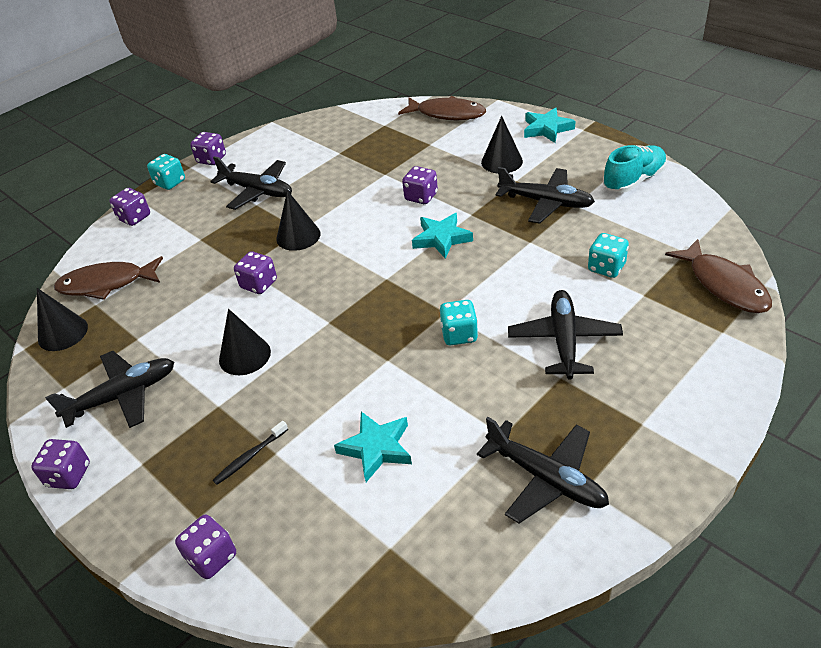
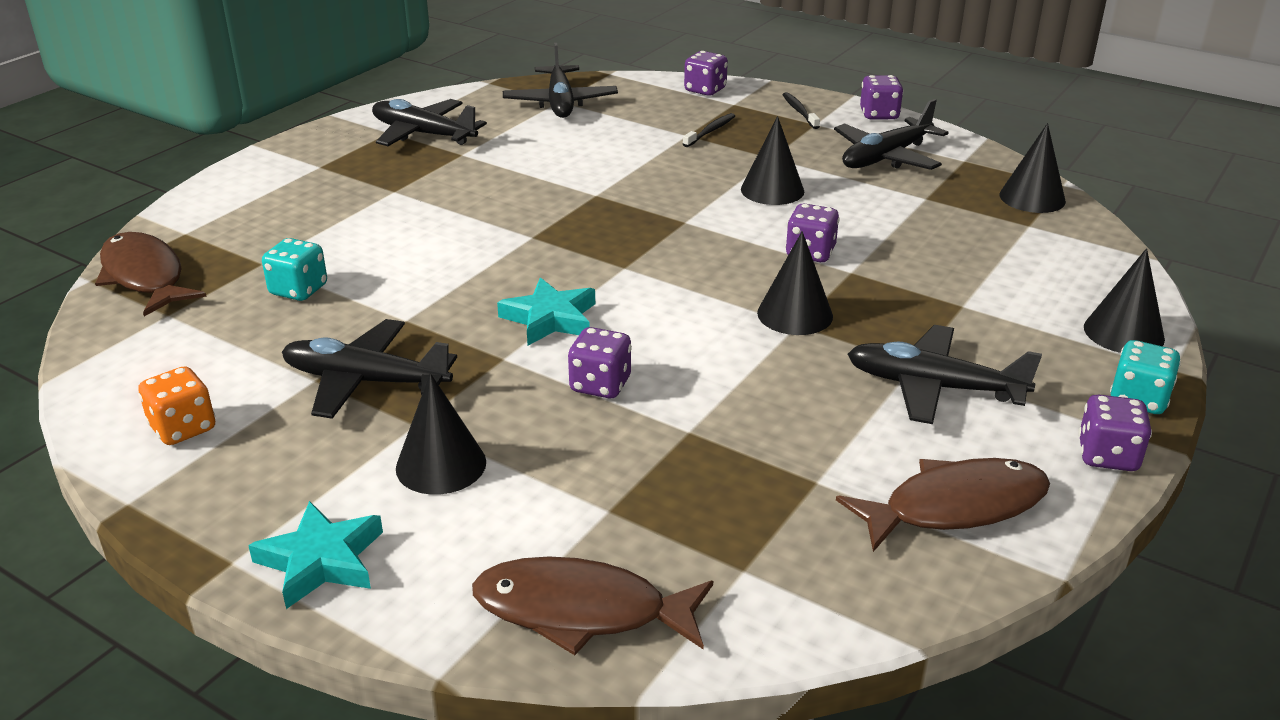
camera: 165 degrees right, 10 degrees down
(106, 284) = (1043, 245): brown fish -> brown fish (955, 507)
(134, 218) = (1123, 332): purple dice -> black cone
(140, 491) = (799, 111): none -> black toothbrush
(376, 448) = (587, 141): turquoise star -> none
(459, 335) = (512, 217): turquoise dice -> none
(564, 340) = (382, 217): black plane -> black plane (560, 103)
(634, 180) = (183, 428): turquoise shoe -> orange dice

